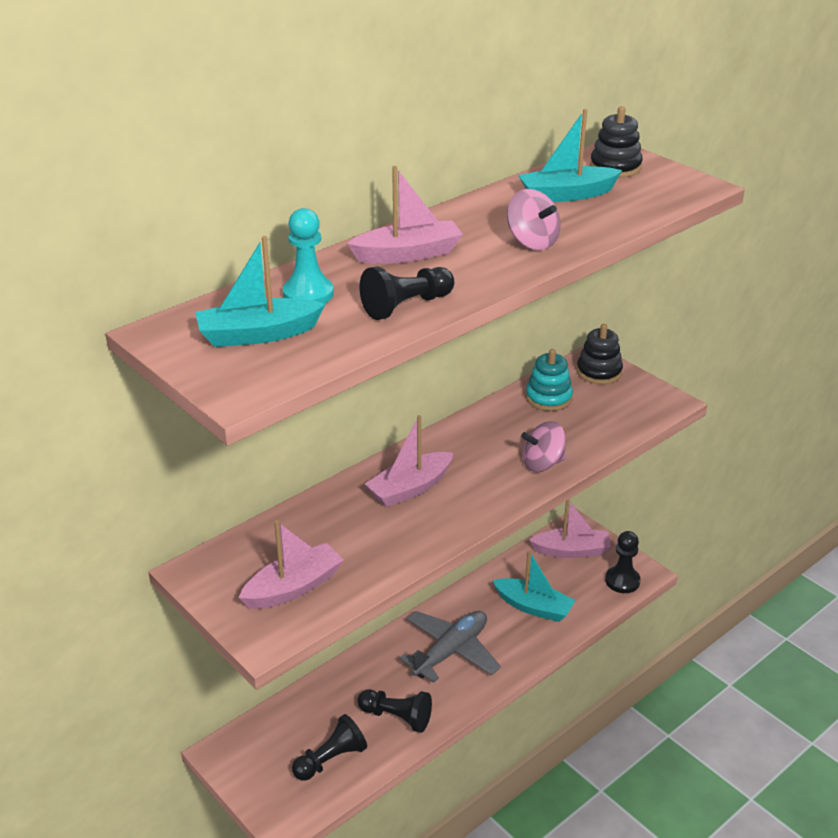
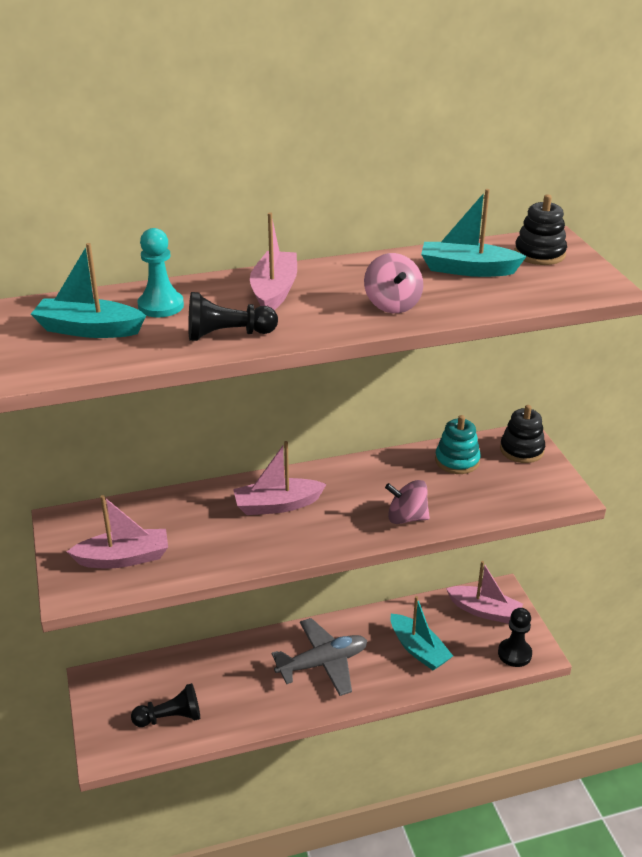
camera: 25 degrees right, 0 degrees up
(397, 717) = (243, 702): black pawn -> none
(408, 254) = (274, 291): pink boat -> pink boat turned 90 degrees counterclockwise

